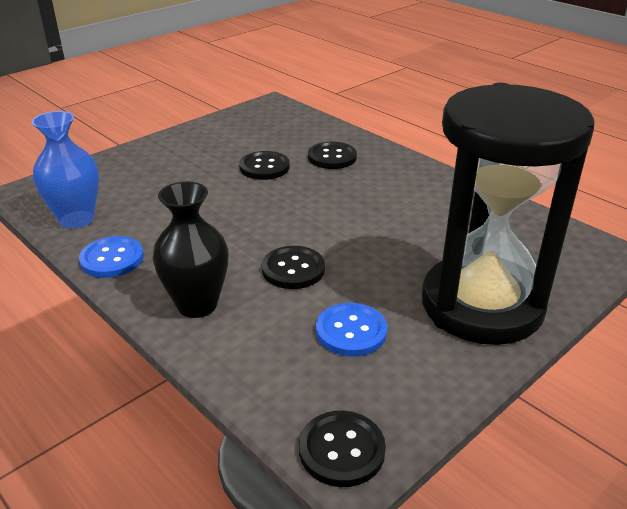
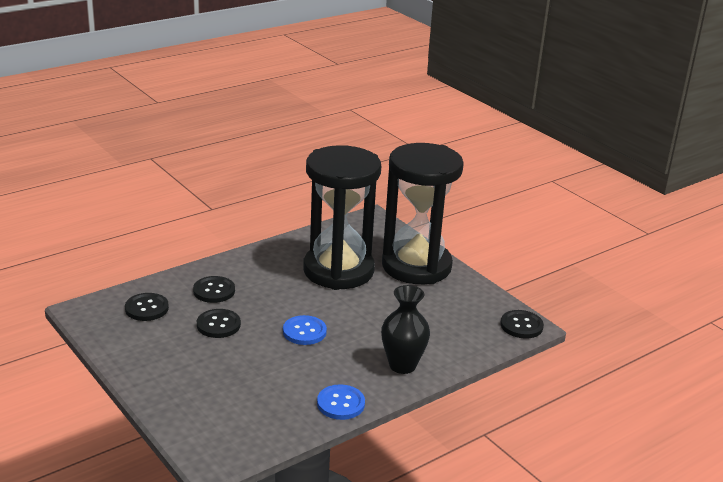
camera: 85 degrees left, 5 degrees down
(76, 219) = (275, 425): blue vase -> none
(293, 269) = (370, 325): black button -> black button (146, 308)
(351, 331) = (435, 311): blue button -> blue button (304, 332)
(424, 233) = (338, 270): none -> black hourglass

